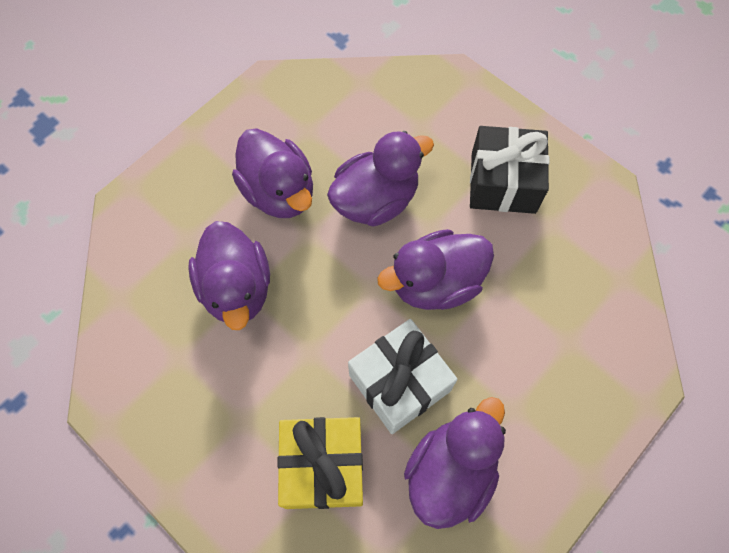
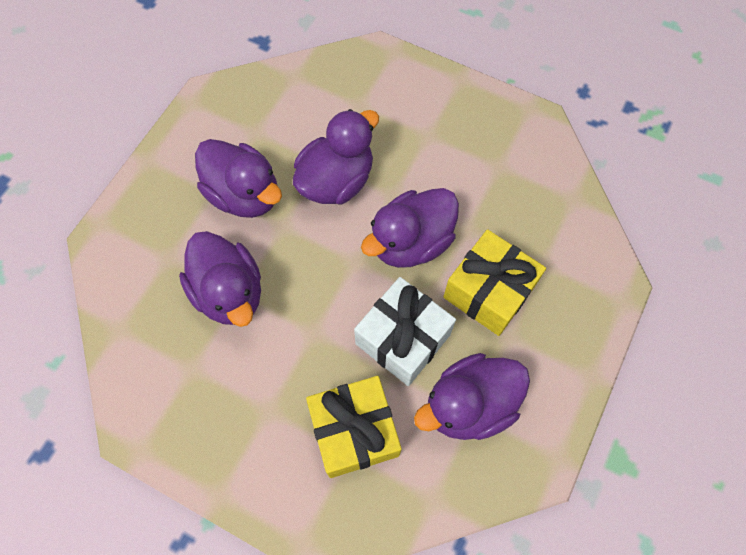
camera: 15 degrees left, 0 degrees up
(450, 472) = (469, 405): purple duck -> purple duck turned 135 degrees counterclockwise
(503, 182) = (447, 138): black gift -> none
(503, 356) = (489, 292): none -> yellow gift

